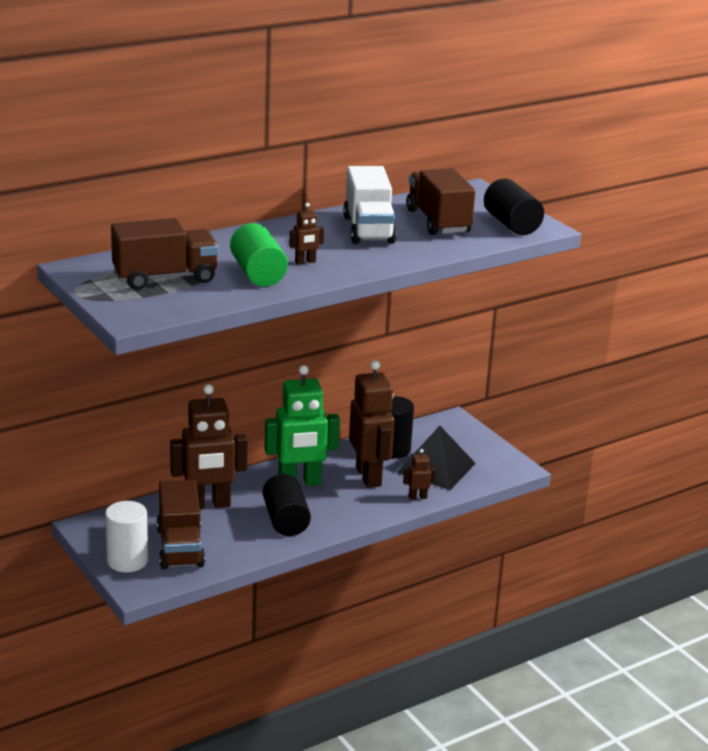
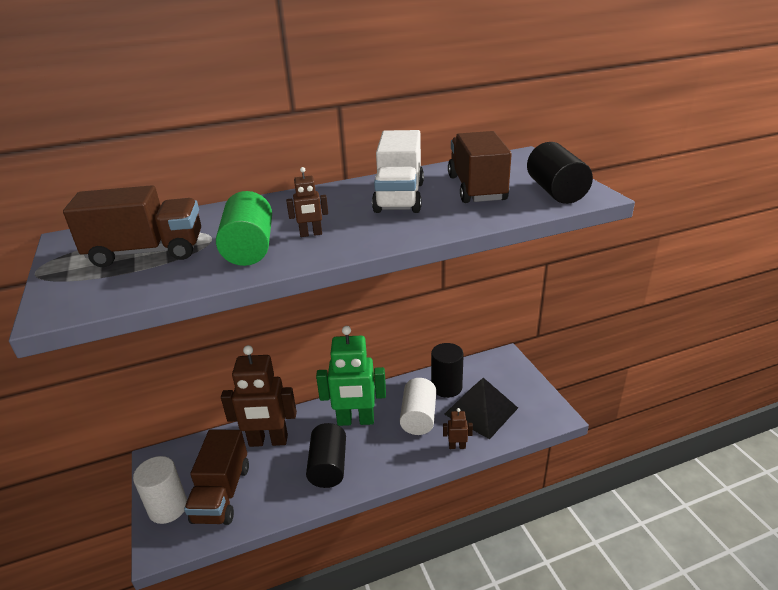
camera: 15 degrees right, 5 degrees up
(369, 476) = (418, 417): brown robot -> white cylinder

